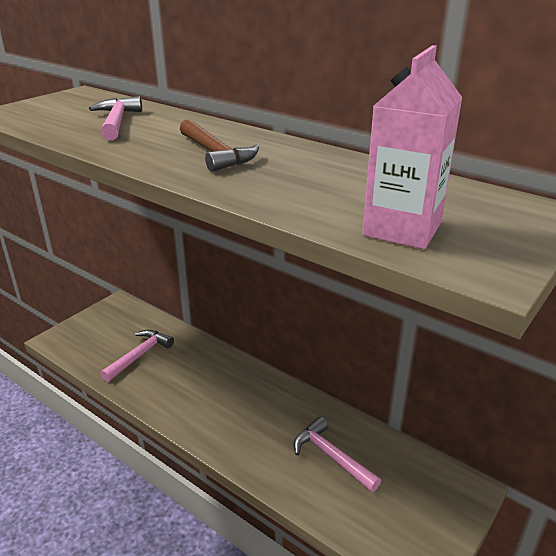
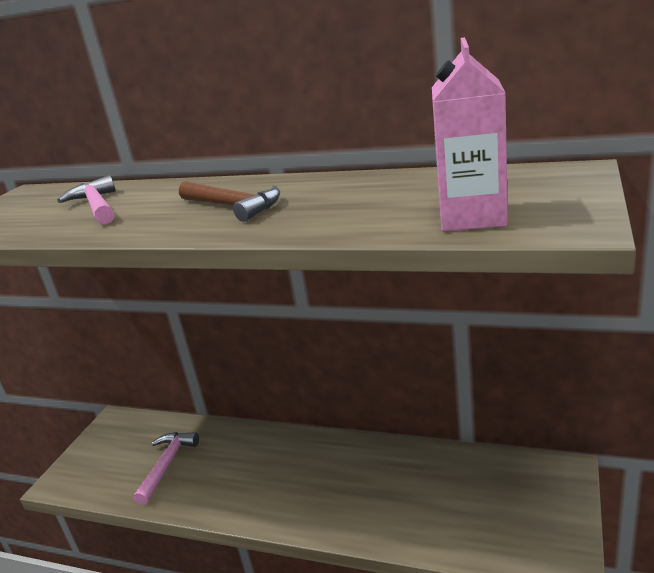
camera: 15 degrees left, 5 degrees down
(331, 457) = (423, 490): pink hammer -> none

